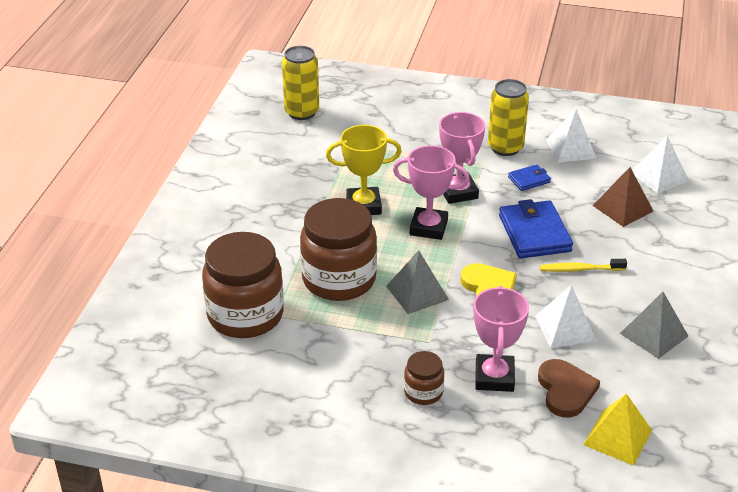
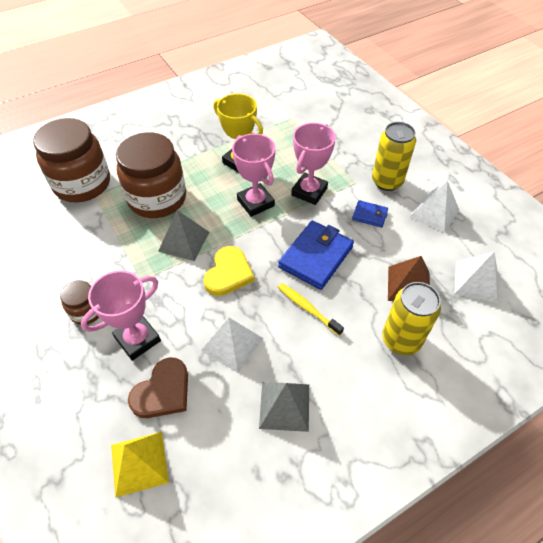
camera: 45 degrees right, 15 degrees up
(302, 112) = (293, 81): yellow can -> yellow can (401, 340)

